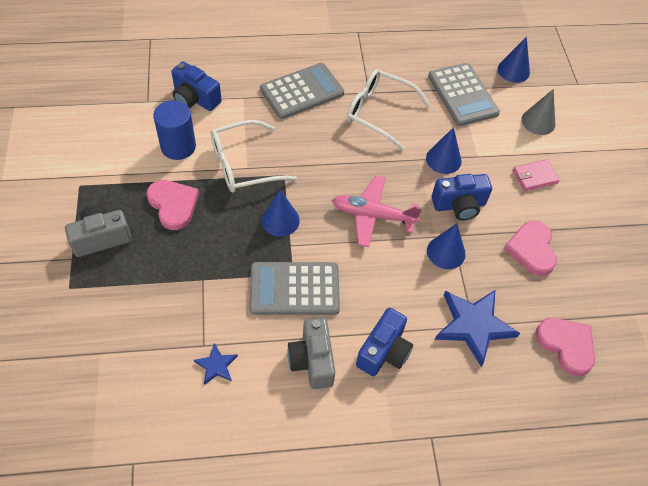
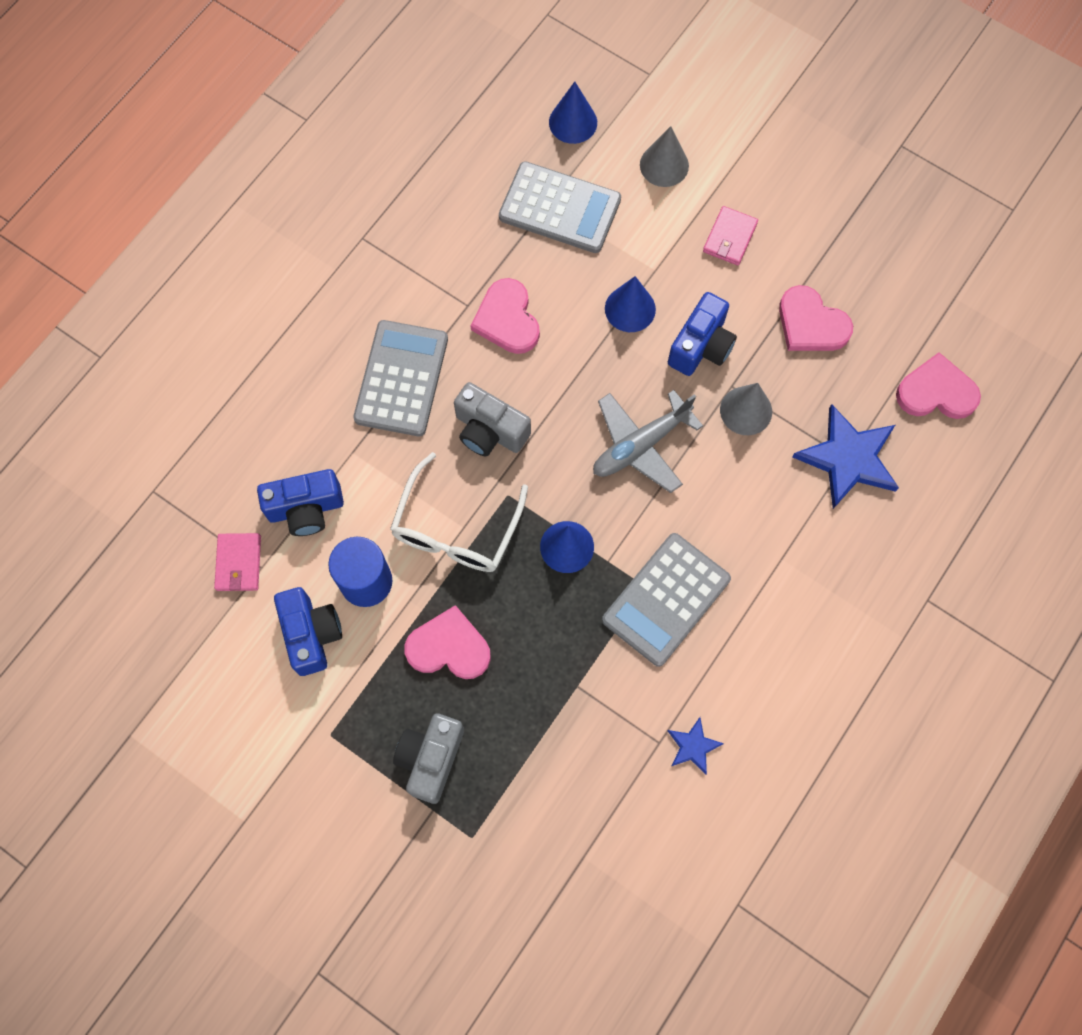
camera: 45 degrees left, 15 degrees up
(142, 91) = (239, 563): none -> pink wallet
(312, 361) = (763, 647): grey camera -> grey camera (489, 431)
(372, 215) = (640, 445): pink plane -> grey plane
(379, 112) = (507, 319): white glasses -> pink heart
(384, 351) = (807, 569): blue camera -> blue camera (311, 634)
(446, 252) = (746, 410): blue cone -> grey cone

